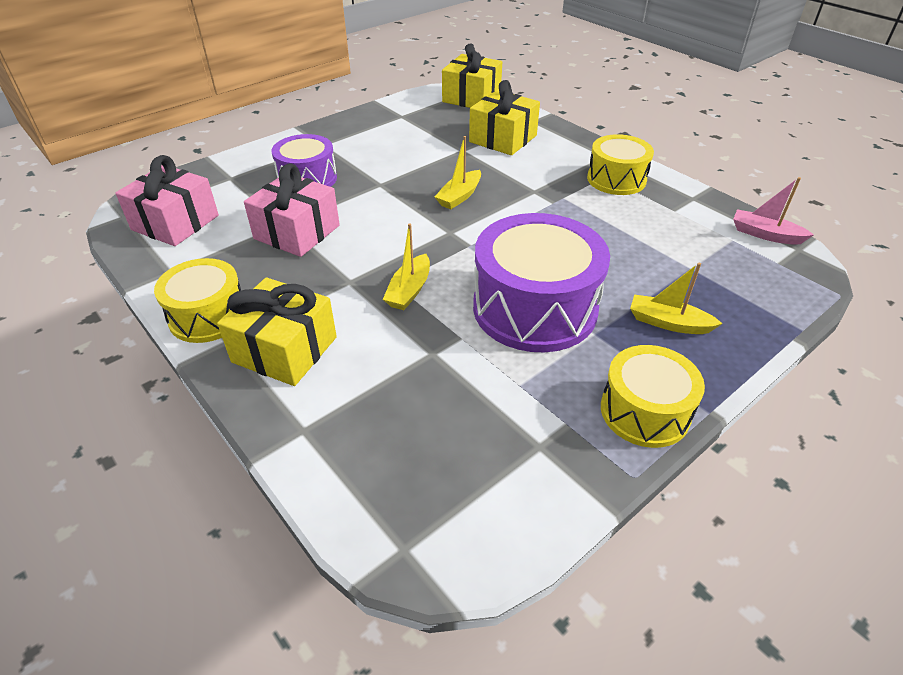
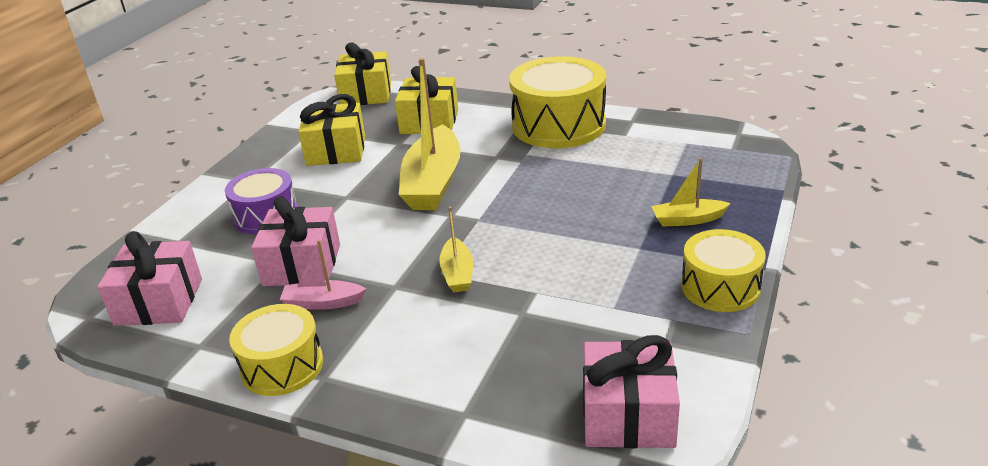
camera: 25 degrees left, 10 degrees down
(285, 349) = (387, 362): yellow gift -> yellow gift (336, 151)
(441, 507) = (628, 415): none -> pink gift
(459, 196) = (433, 183): yellow boat -> yellow boat, size x2.01
(534, 308) = (576, 247): purple drum -> none
(616, 179) = (558, 125): yellow drum -> yellow drum, size x1.66
(765, 234) = (707, 131): pink boat -> pink boat (323, 303)

